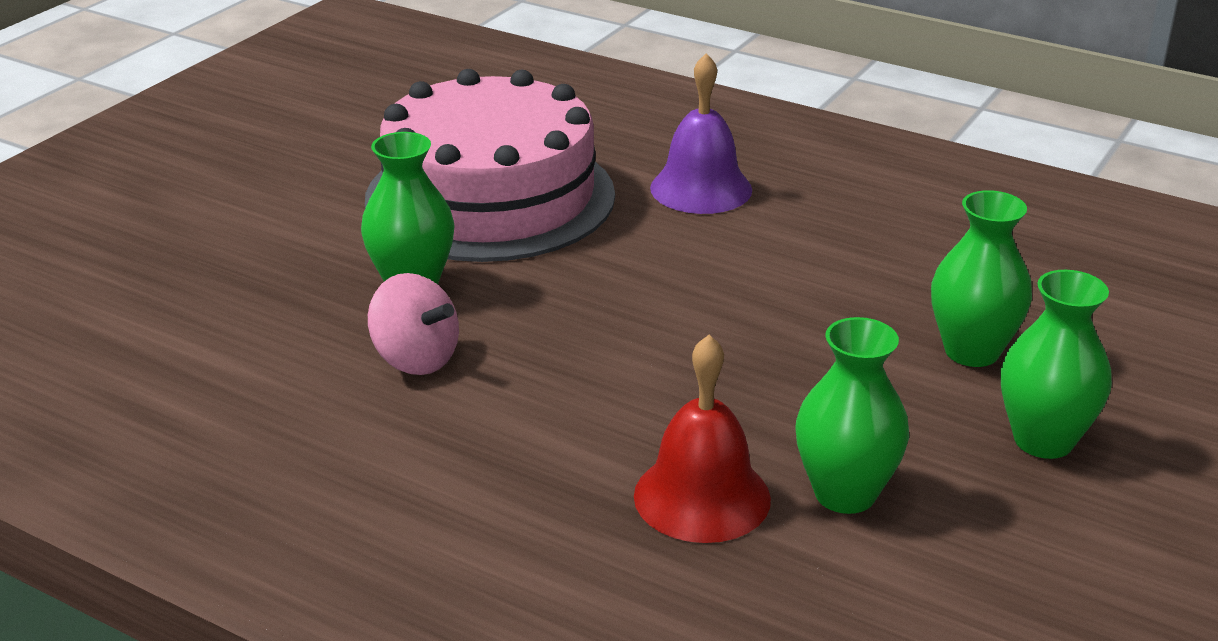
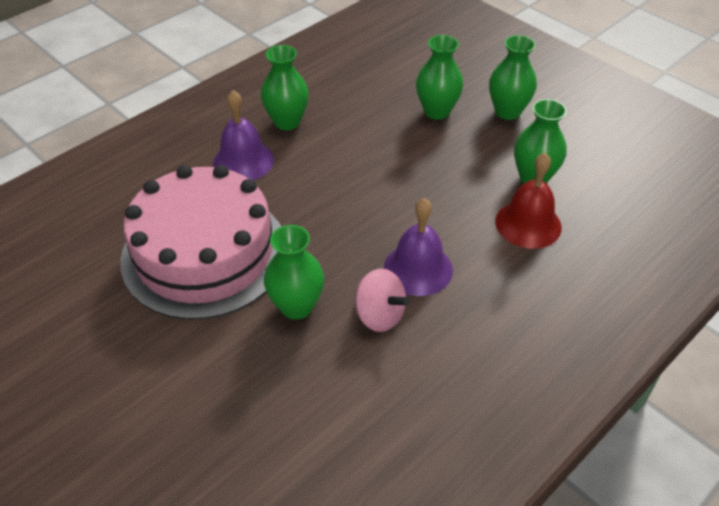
camera: 75 degrees left, 15 degrees up
(415, 359) = (379, 315): pink spinning top -> pink spinning top turned 75 degrees clockwise
(530, 382) = (418, 269): none -> purple bell
(822, 207) = (287, 122): none -> green vase

